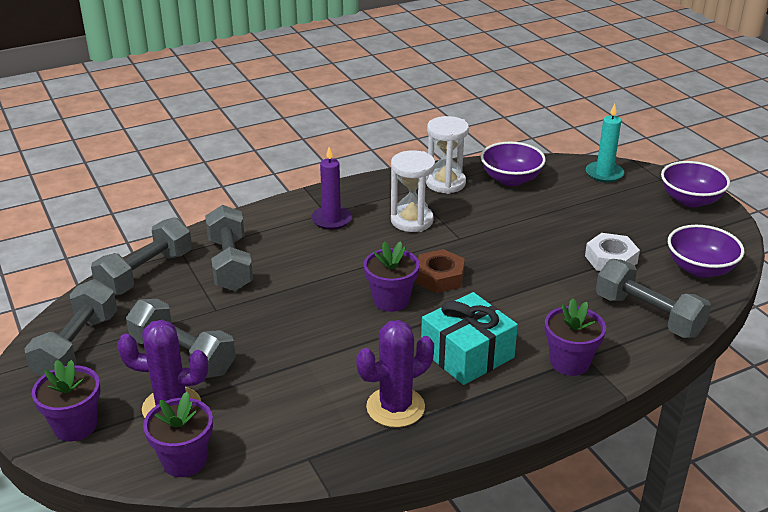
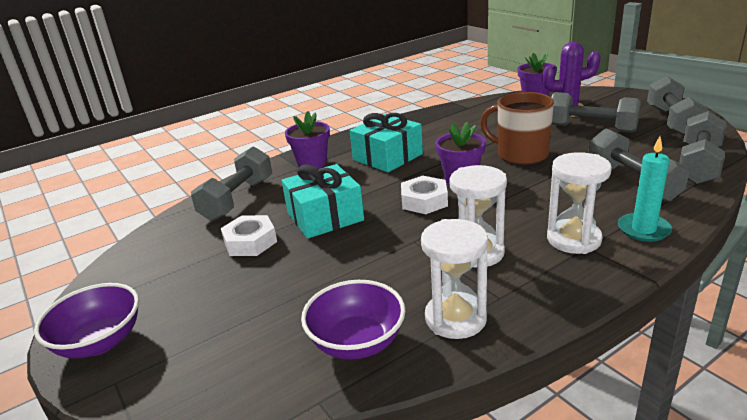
camera: 175 degrees right, 5 degrees down
(75, 426) = (613, 98): purple flower pot -> none
(304, 324) = (520, 154): none -> brown mug
(331, 220) = (573, 239): purple candle -> white hourglass
(395, 407) = (428, 129): purple cactus -> none
(439, 277) = (424, 201): brown nut -> white nut
(542, 275) = (325, 216): none -> turquoise gift
(604, 174) = (203, 379): turquoise candle -> turquoise candle (643, 229)
(648, 315) = (237, 199): grey dumbbell -> grey dumbbell turned 75 degrees clockwise
(700, 269) = (161, 246): purple bowl -> none

